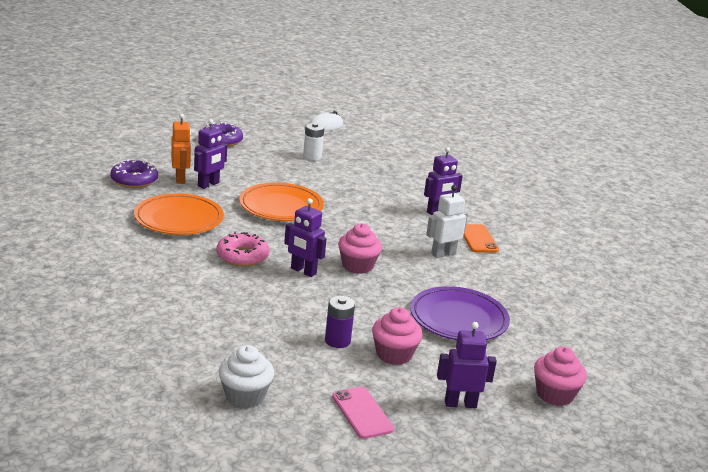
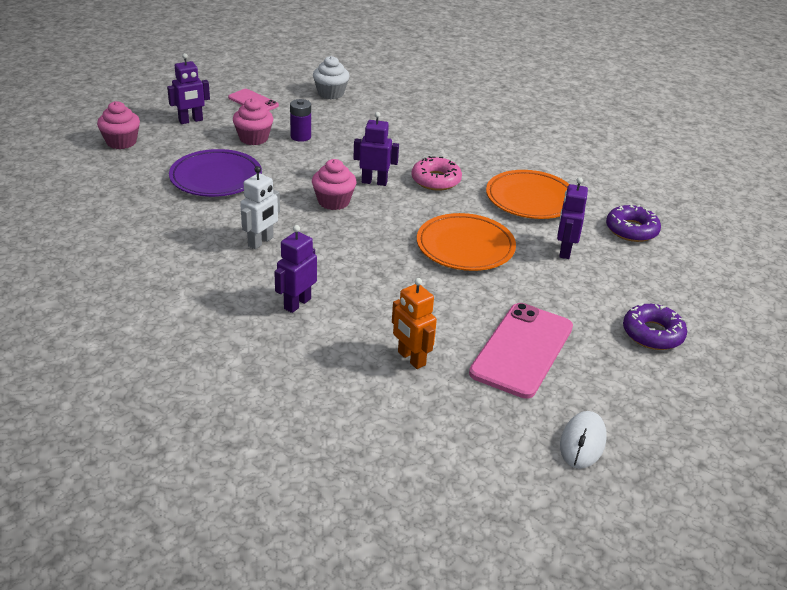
camera: 155 degrees right, 10 degrees up
(180, 179) = (599, 248): orange robot -> orange robot (411, 358)
(312, 156) = (522, 350): white battery -> pink phone
(478, 239) = (231, 276): orange phone -> none

